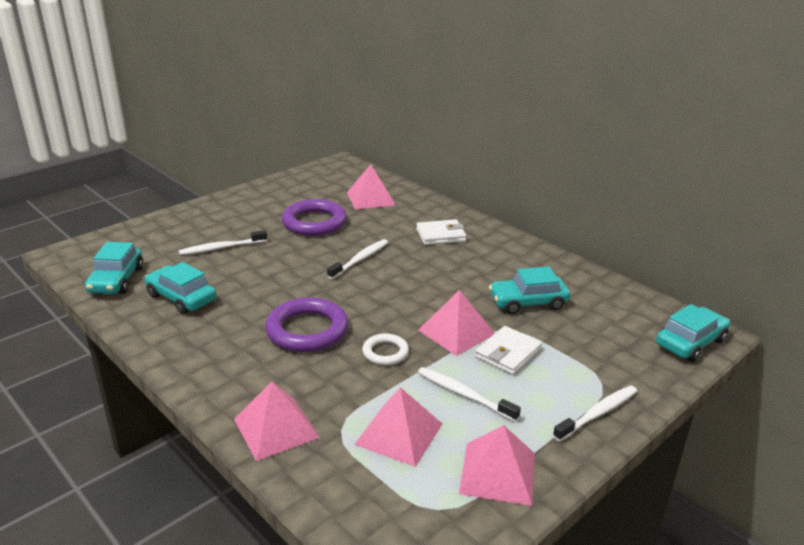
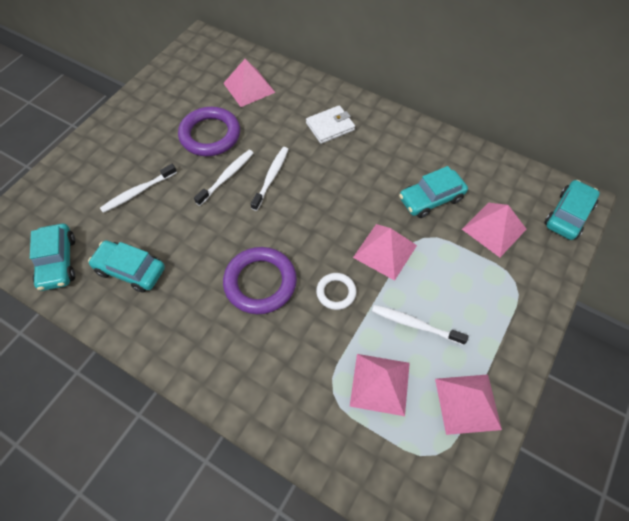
camera: 15 degrees left, 30 degrees up
(276, 428) = (280, 406): pink pyramid -> pink pyramid (494, 229)
(508, 353) = (434, 266): white wallet -> none
(597, 413) = (521, 317): white toothbrush -> white toothbrush (226, 177)

